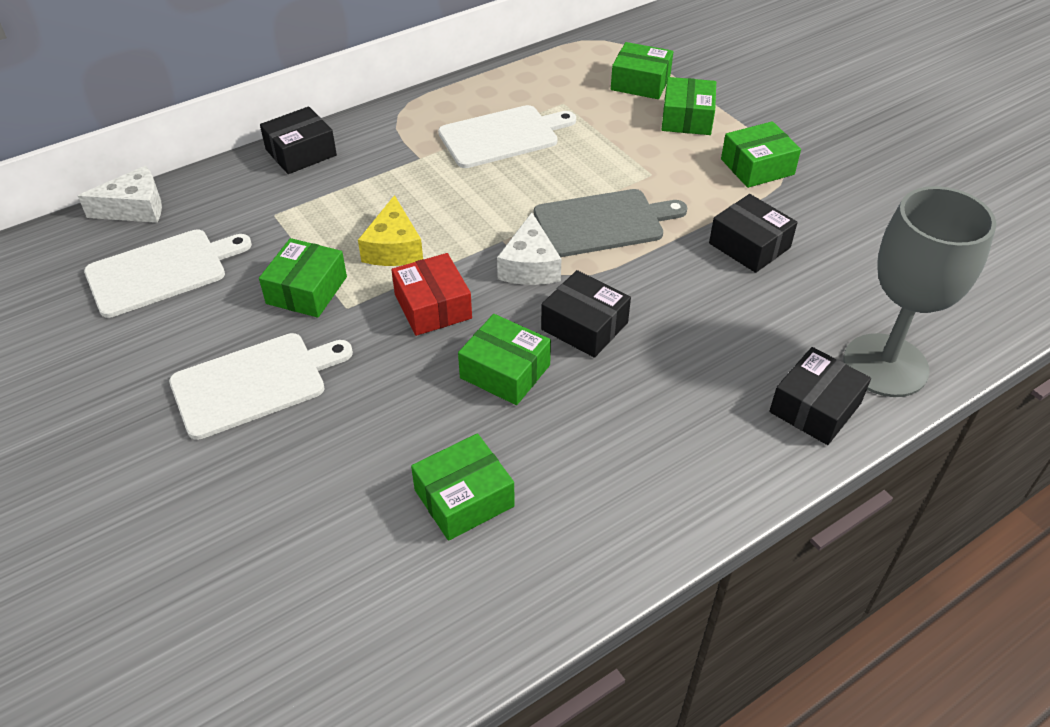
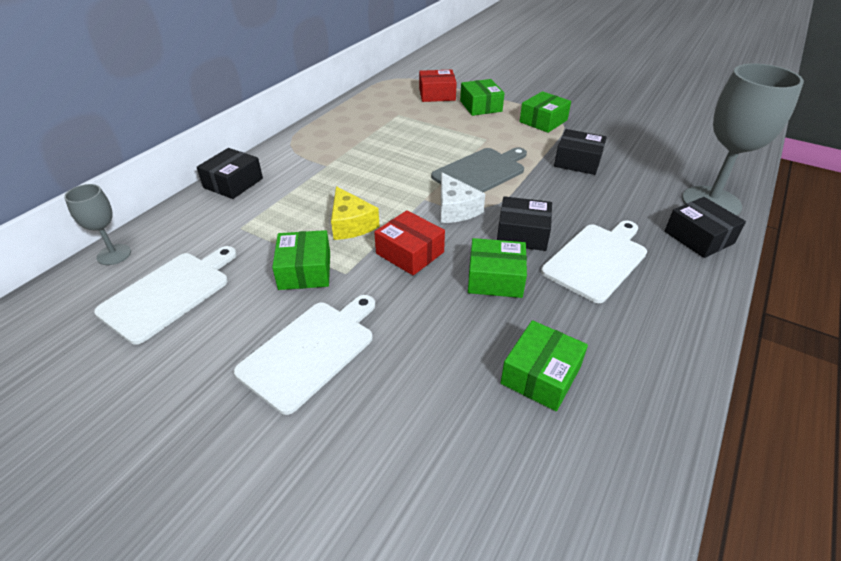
camera: 25 degrees left, 5 degrees down
(135, 208) = (114, 254): white cheese -> grey goblet
(503, 136) = (374, 140): white cutting board -> white cutting board (597, 260)
(640, 83) = (437, 94): green box -> red box
(815, 407) = (699, 237): black box -> black box turned 45 degrees counterclockwise

